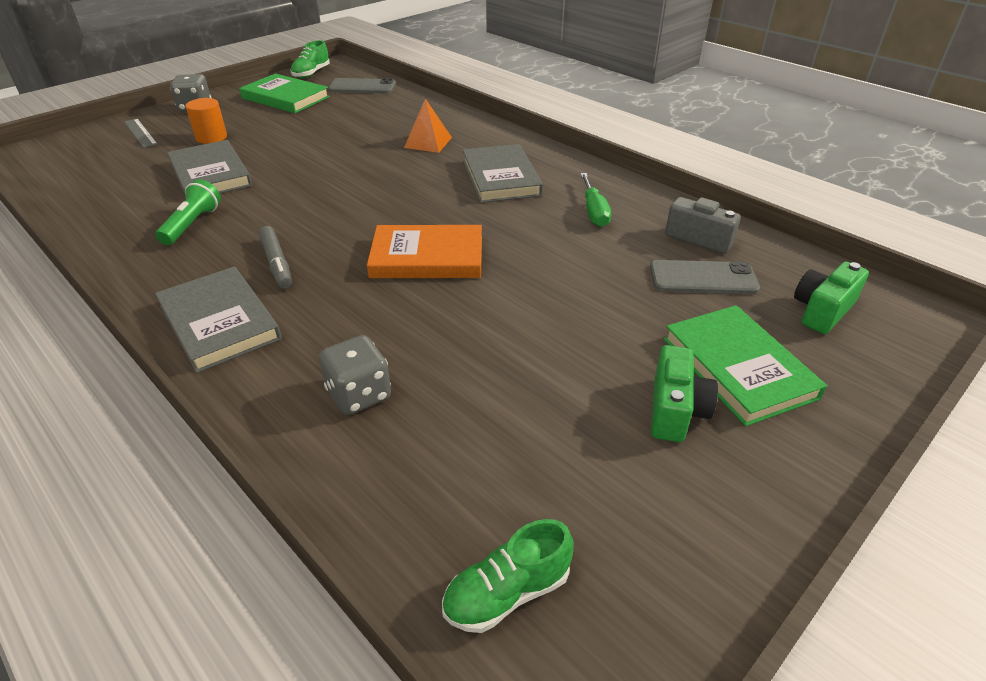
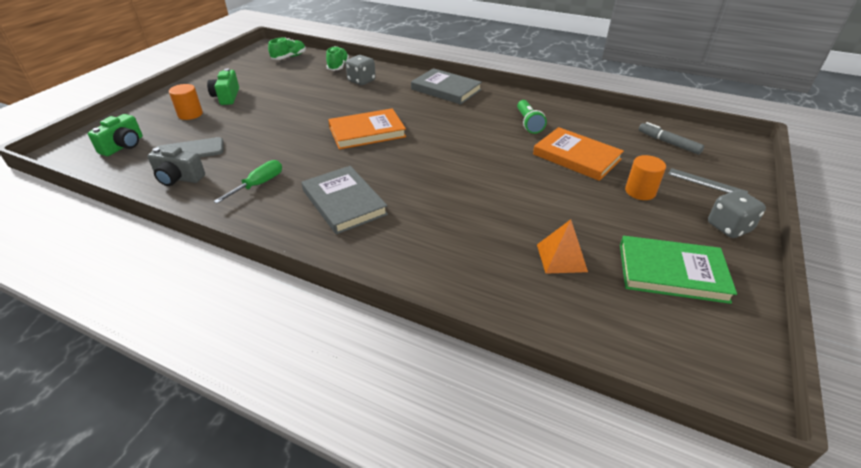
camera: 160 degrees right, 0 degrees up
(211, 174) = (576, 157): grey book -> orange book
(277, 263) = (450, 114): grey marker -> grey marker (668, 143)
(311, 73) = (730, 347): green shoe -> green shoe (338, 66)
(362, 87) = (614, 328): grey phone -> none
(428, 142) = (437, 232): orange pyramid -> orange pyramid (561, 258)
(594, 211) = (258, 184): green screwdriver -> green screwdriver turned 60 degrees clockwise
(738, 367) = (190, 114): green book -> orange cylinder

